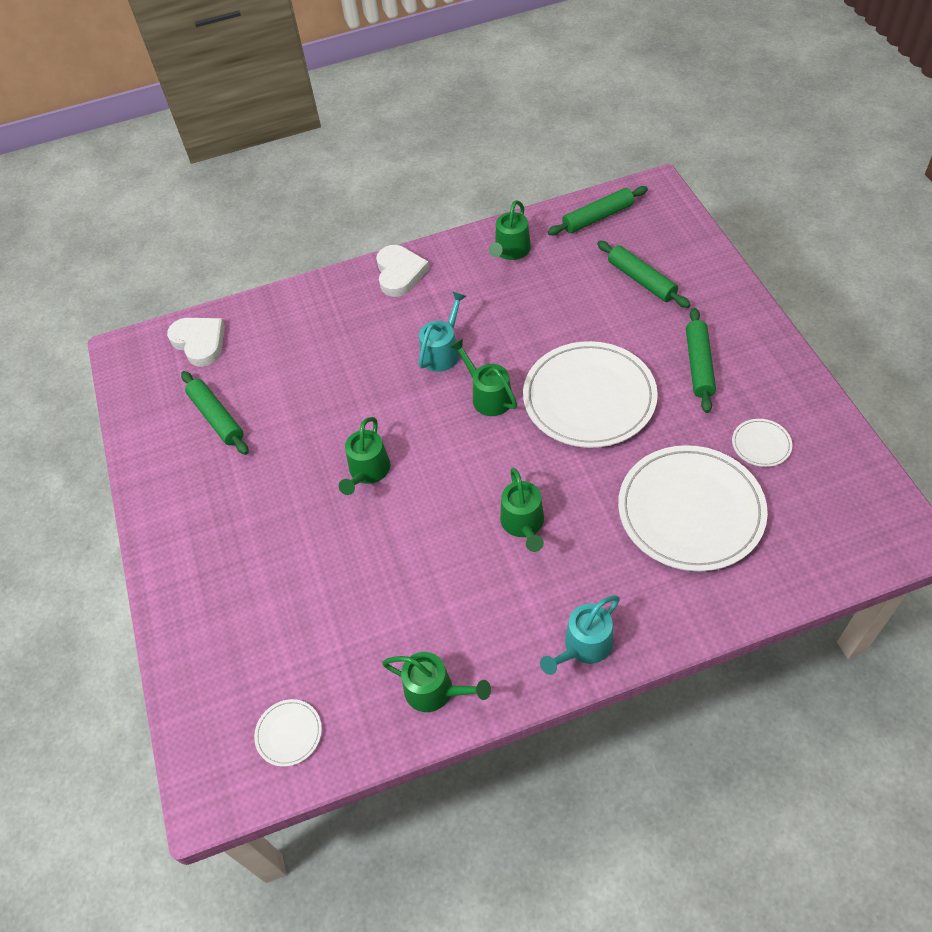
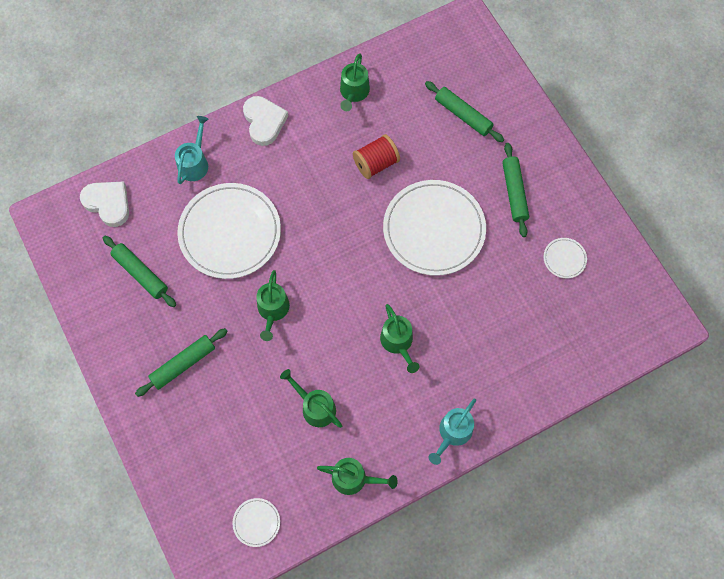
camera: 15 degrees left, 15 degrees up
(442, 352) = (313, 196): turquoise watering can -> turquoise watering can (195, 162)
(488, 396) = (355, 234): green watering can -> green watering can (315, 407)
(526, 323) = (376, 163): none -> red spool
(598, 217) = (421, 53): green rolling pin -> green rolling pin (183, 364)
(690, 510) = (517, 319): white plate -> white plate (230, 232)

